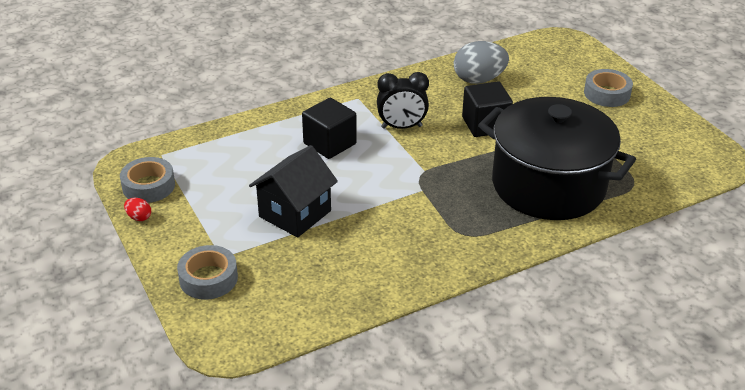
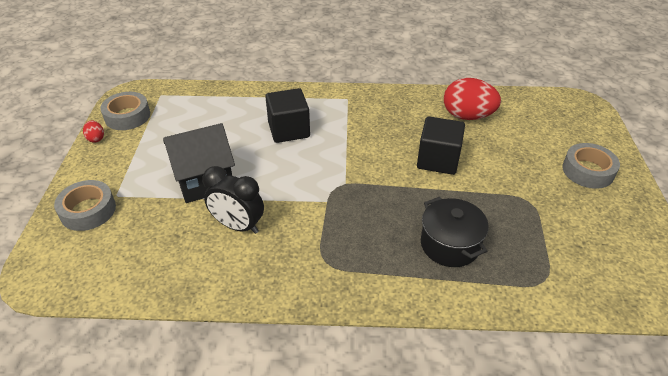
camera: 30 degrees right, 5 degrees up
(401, 127) = (361, 136): black clock -> black clock (238, 226)
(479, 80) = (467, 116): grey egg -> red egg
(548, 185) = (450, 245): black pot -> black pot, size x0.48

